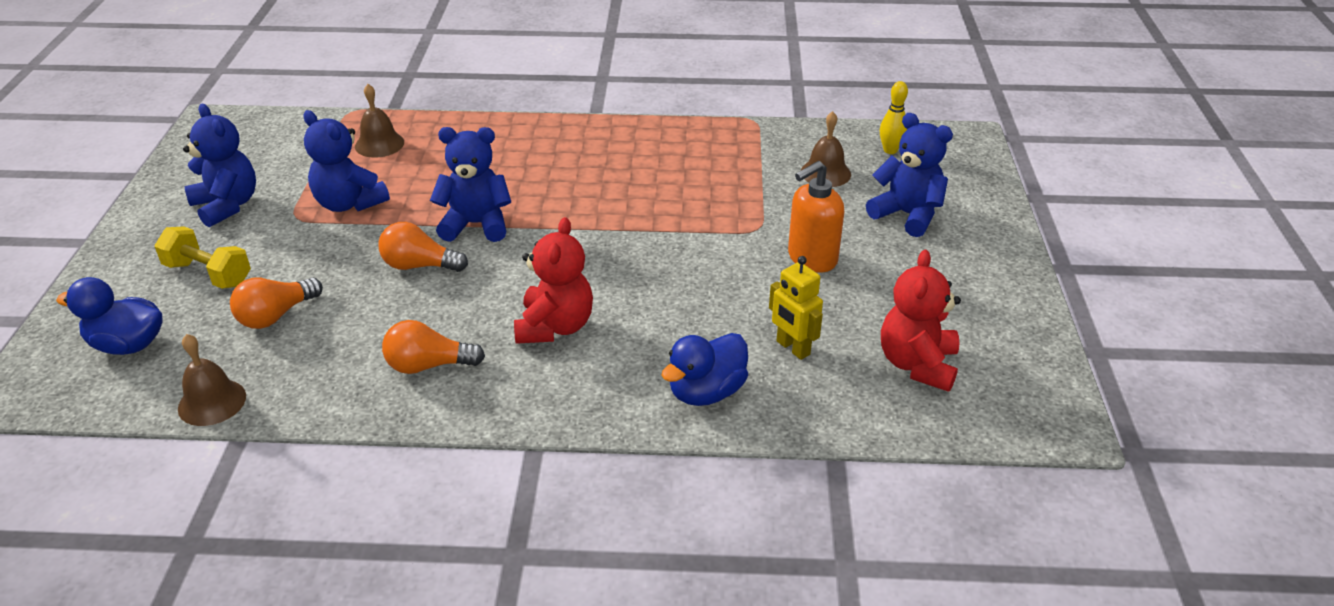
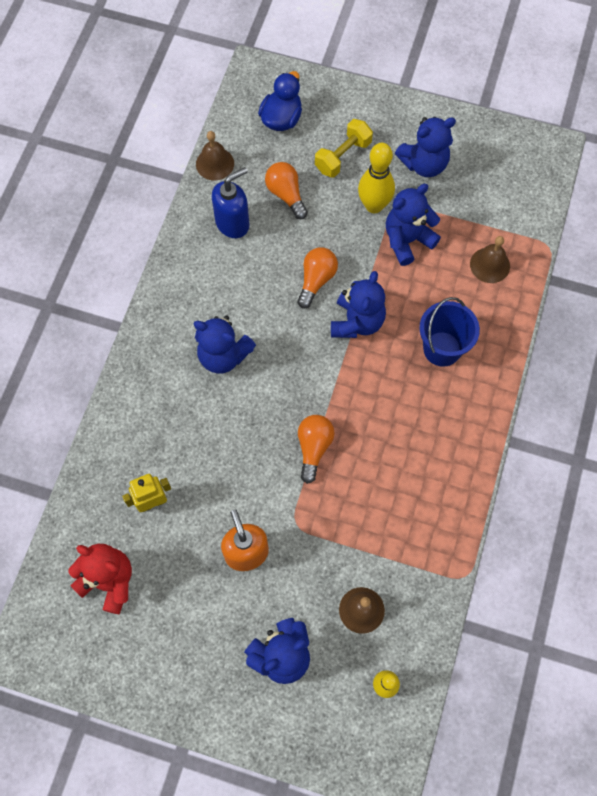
camera: 105 degrees right, 30 degrees up
(295, 236) = (374, 205): none -> yellow bowling pin
(329, 360) = (233, 223): none -> blue soap dispenser
(428, 365) = (209, 277): orange light bulb -> orange light bulb (314, 448)
(498, 162) = (442, 349): none -> blue bucket
(555, 327) = (223, 355): red teddy bear -> blue teddy bear
(706, 392) = (130, 434): blue duck -> none

